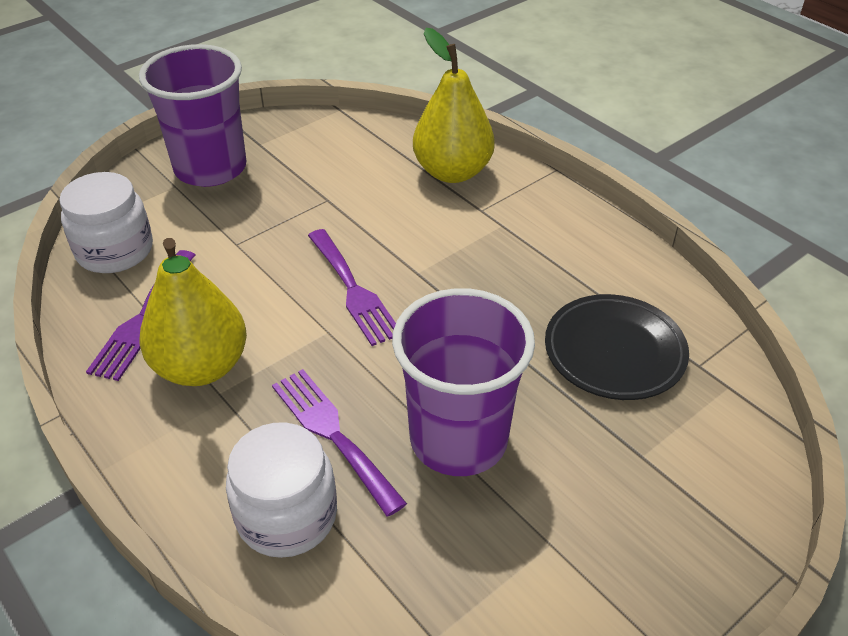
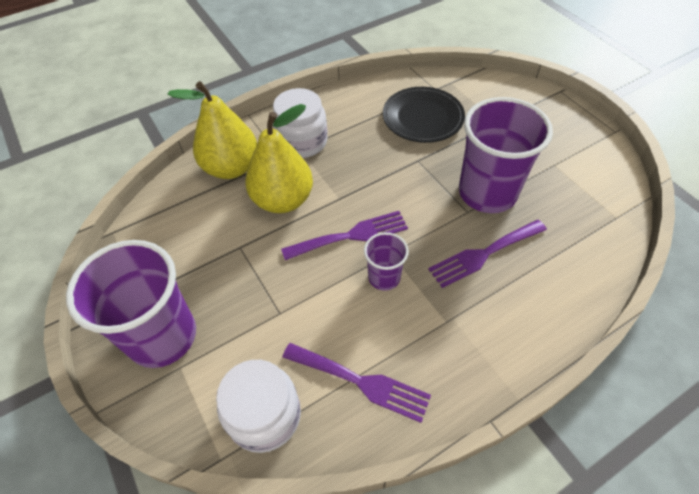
camera: 80 degrees left, 10 degrees up
(201, 367) = (419, 334): yellow pear -> yellow pear (283, 200)
(287, 327) = (384, 277): none -> purple cup
(287, 516) = (548, 280): white jar -> white jar (302, 142)

